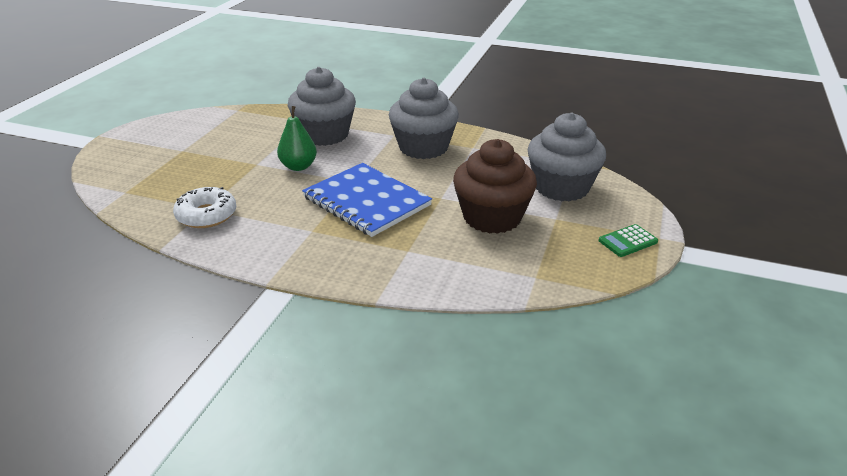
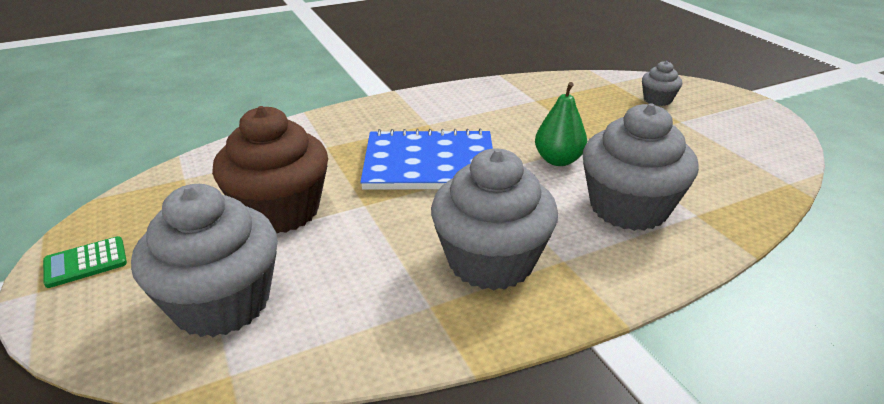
camera: 135 degrees right, 0 degrees up
(148, 166) = (657, 100): none -> grey cupcake
(206, 215) = (522, 97): white donut -> none
(627, 241) = (86, 262): green calculator -> green calculator turned 135 degrees counterclockwise

